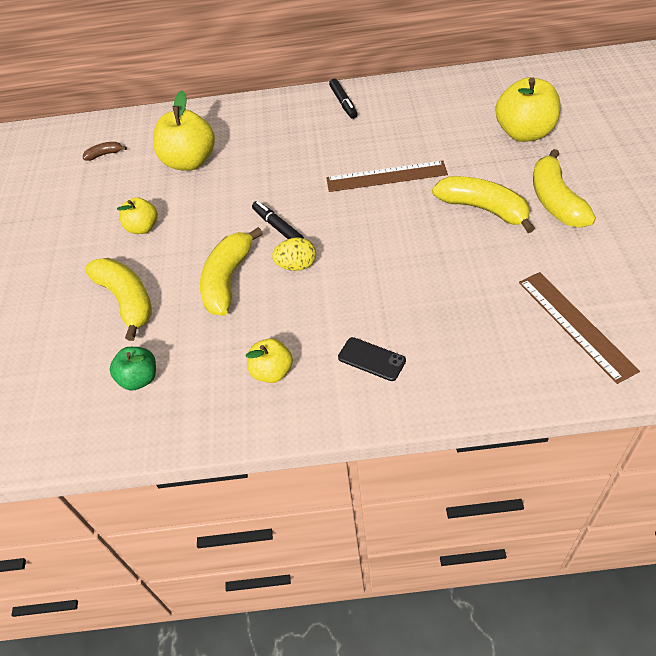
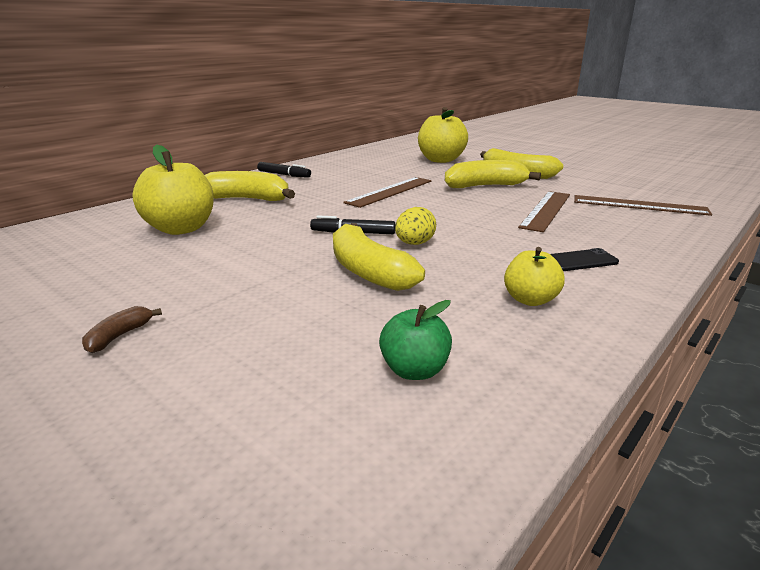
camera: 50 degrees left, 25 degrees down
(104, 154) = (45, 252): brown banana -> brown banana (119, 336)
(127, 301) = (275, 326): yellow banana -> yellow banana (248, 199)
(143, 228) = (197, 276): yellow apple -> none
(468, 280) = (546, 210): none -> brown ruler

